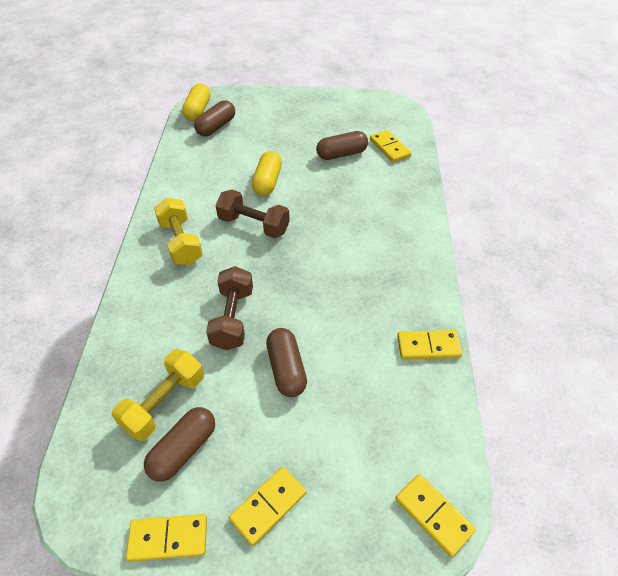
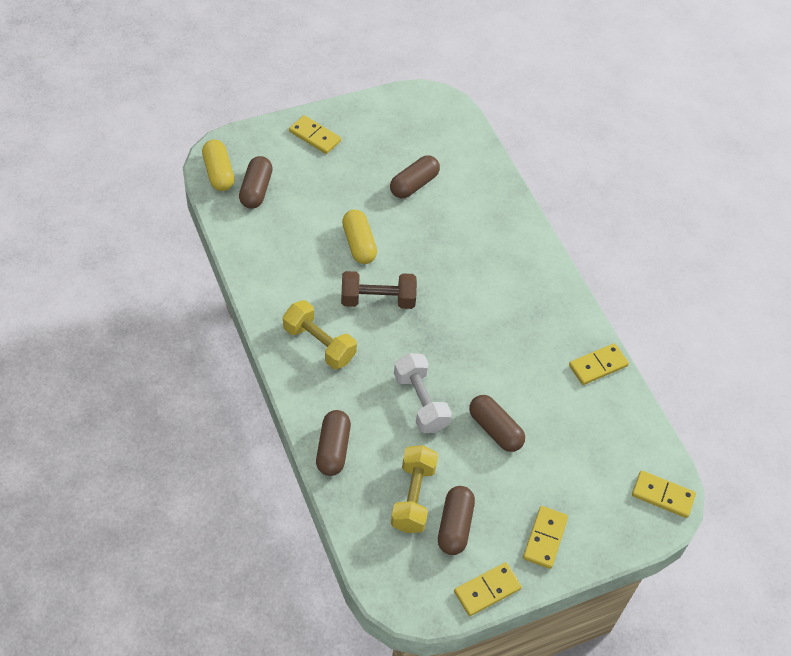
camera: 30 degrees left, 5 degrees up
(126, 330) = (333, 449): none -> brown capsule
(232, 318) = (420, 402): brown dumbbell -> white dumbbell
(389, 148) = (458, 161): yellow domino -> yellow domino (314, 136)

